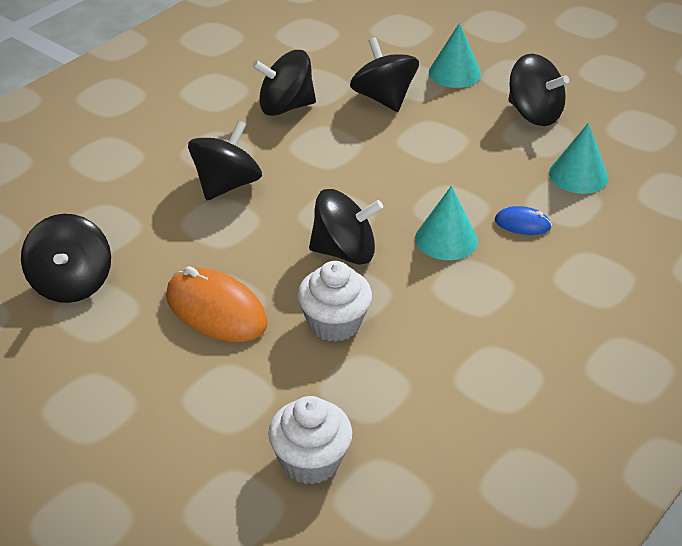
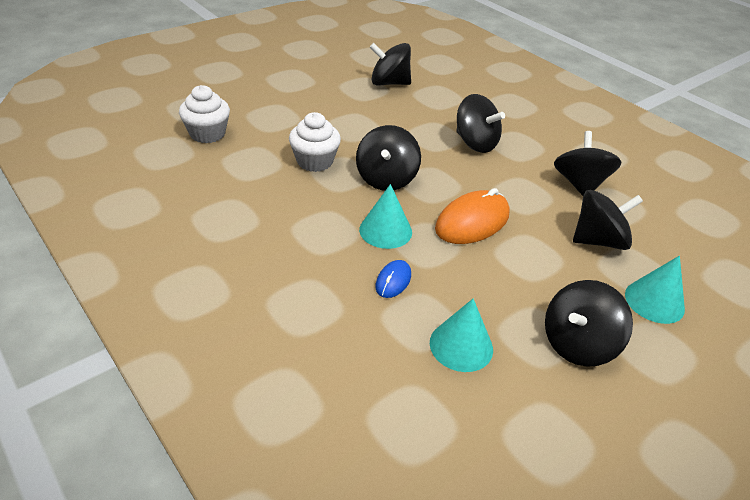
camera: 100 degrees right, 0 degrees up
(216, 310) = (347, 122): orange mouse -> orange mouse (472, 222)

